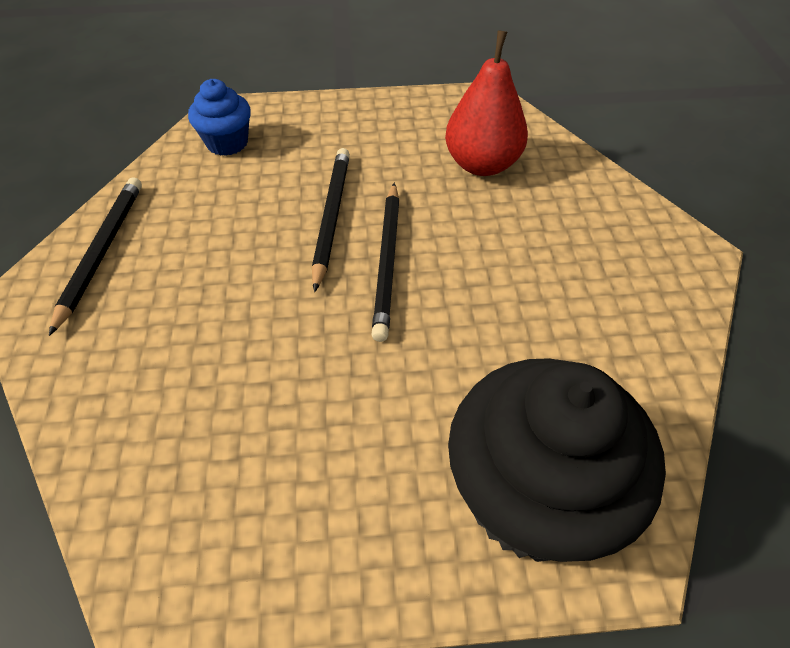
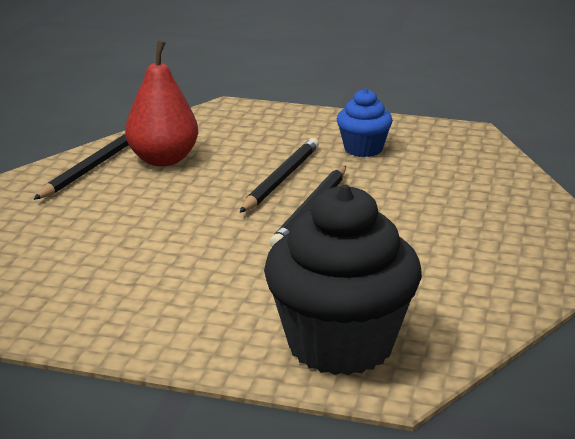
camera: 20 degrees right, 25 degrees down
(227, 143) = (221, 125): blue cupcake -> blue cupcake (363, 149)
(482, 164) = (435, 170): red pear -> red pear (163, 160)

